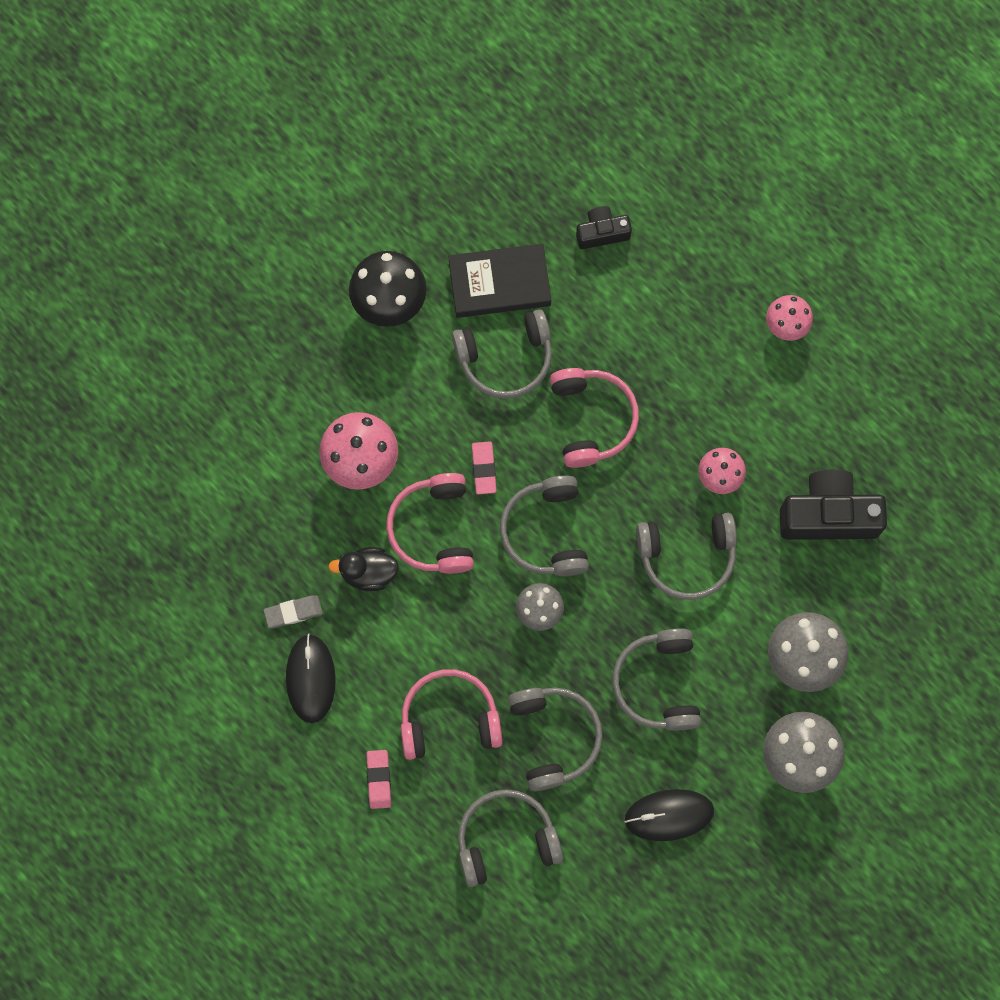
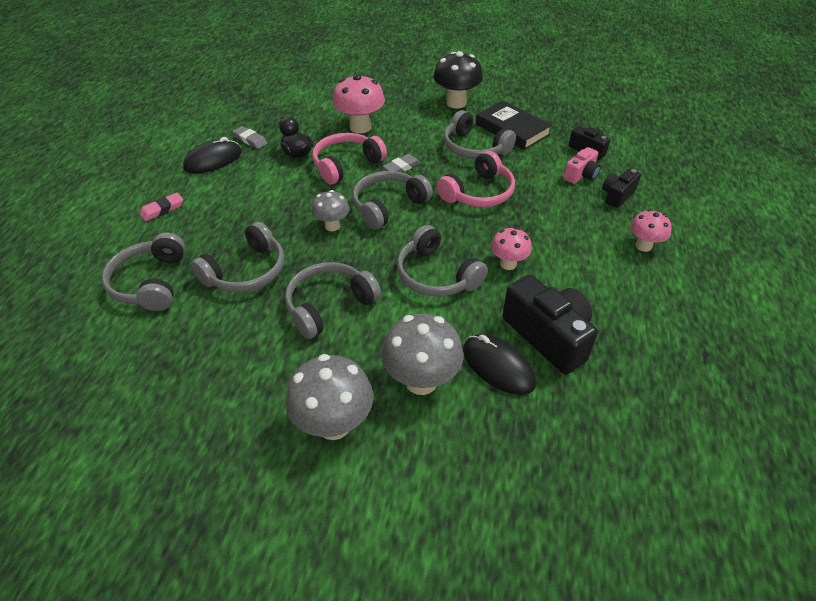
camera: 55 degrees right, 30 degrees down
(449, 718) = (226, 220): pink headphones -> none
(484, 469) = (401, 167): pink eraser -> grey eraser
(506, 839) = (150, 282): grey headphones -> grey headphones turned 135 degrees counterclockwise
(640, 283) = (581, 175): none -> pink camera
(669, 815) = (224, 363): black mouse -> black mouse (498, 366)
(699, 278) = (617, 195): none -> black camera

